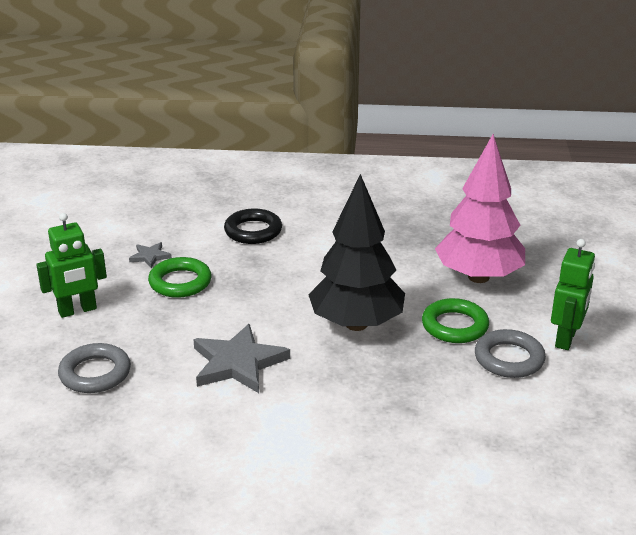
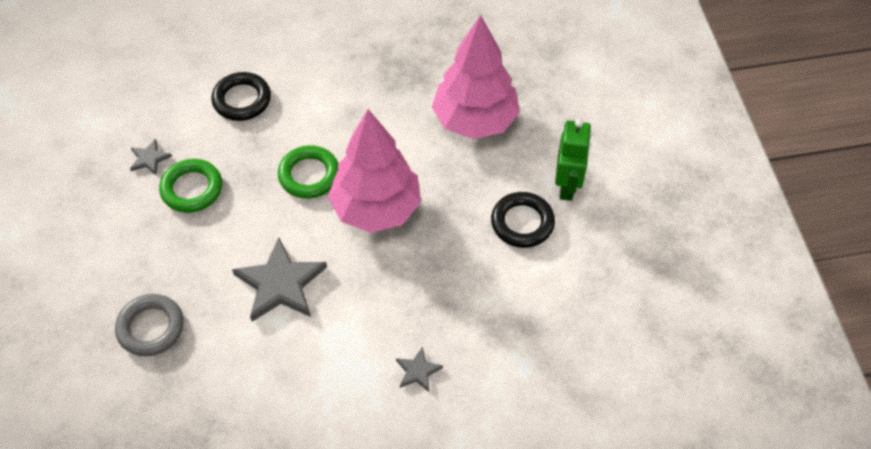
camera: 15 degrees left, 25 degrees up
(77, 310) = (103, 250): green robot -> none
(356, 324) = (376, 209): black tree -> pink tree
(358, 457) = (418, 371): none -> grey star
(454, 326) = (466, 191): green ring -> green ring (309, 175)
(509, 359) = (522, 223): grey ring -> black ring

